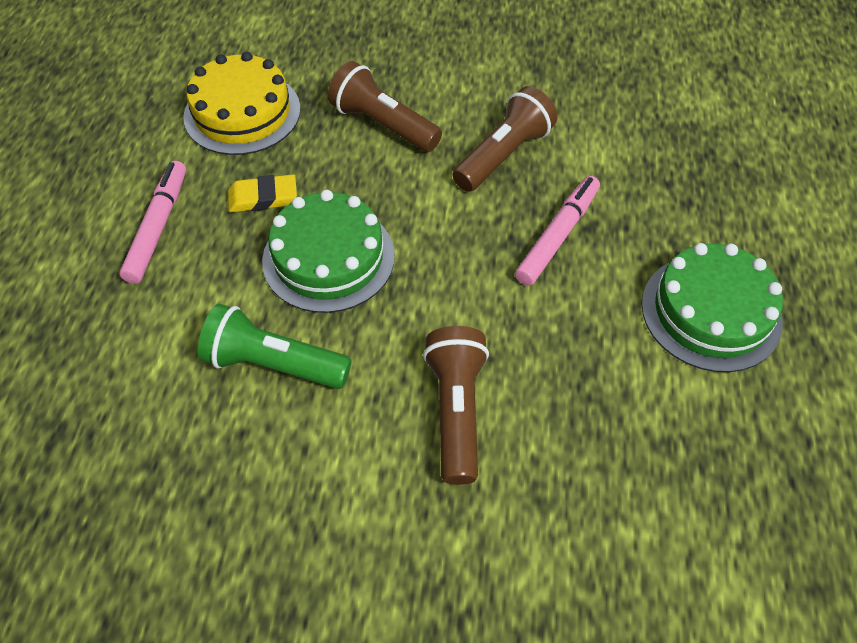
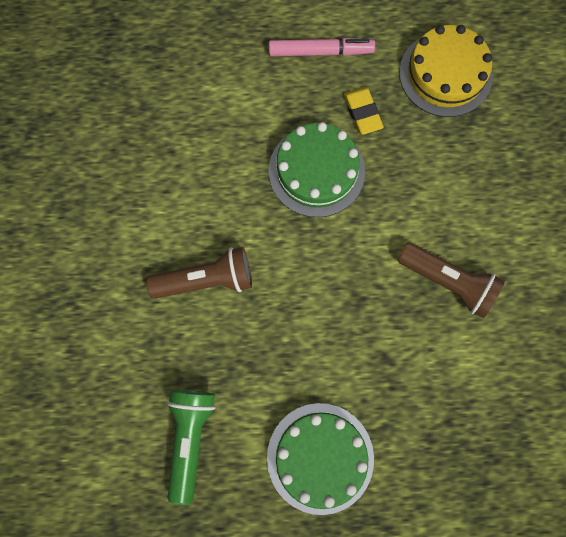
camera: 80 degrees right, 20 degrees up
(274, 364) = (223, 157): green flashlight -> green flashlight (190, 438)
(383, 124) = (459, 182): brown flashlight -> none
(557, 236) = (371, 334): pink marker -> none

